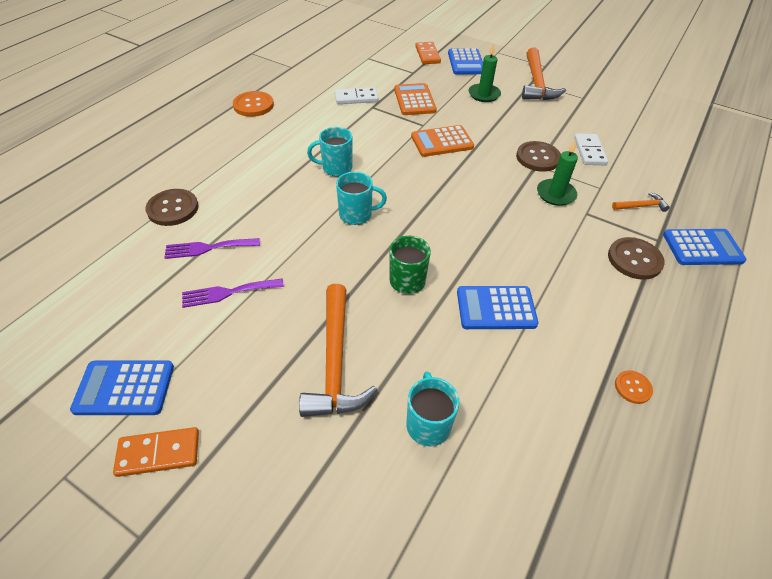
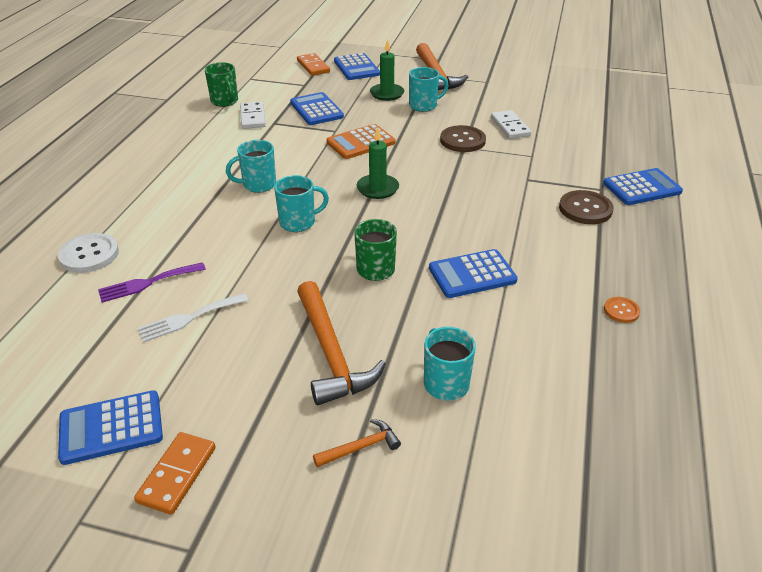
camera: 15 degrees left, 10 degrees down
(158, 453) = (177, 474): orange domino -> orange domino turned 45 degrees counterclockwise
(173, 208) = (89, 255): brown button -> white button
(228, 292) = (189, 318): purple fork -> white fork
(253, 105) = (139, 142): orange button -> none
(338, 77) = (225, 101): none -> green mug
(356, 98) = (252, 117): white domino -> white domino turned 75 degrees counterclockwise
(414, 100) = (316, 110): orange calculator -> blue calculator
(514, 113) = (424, 106): none -> turquoise mug
(555, 194) = (492, 168): green candle -> green candle (377, 188)
(641, 206) = (575, 164): orange hammer -> orange hammer (360, 447)

